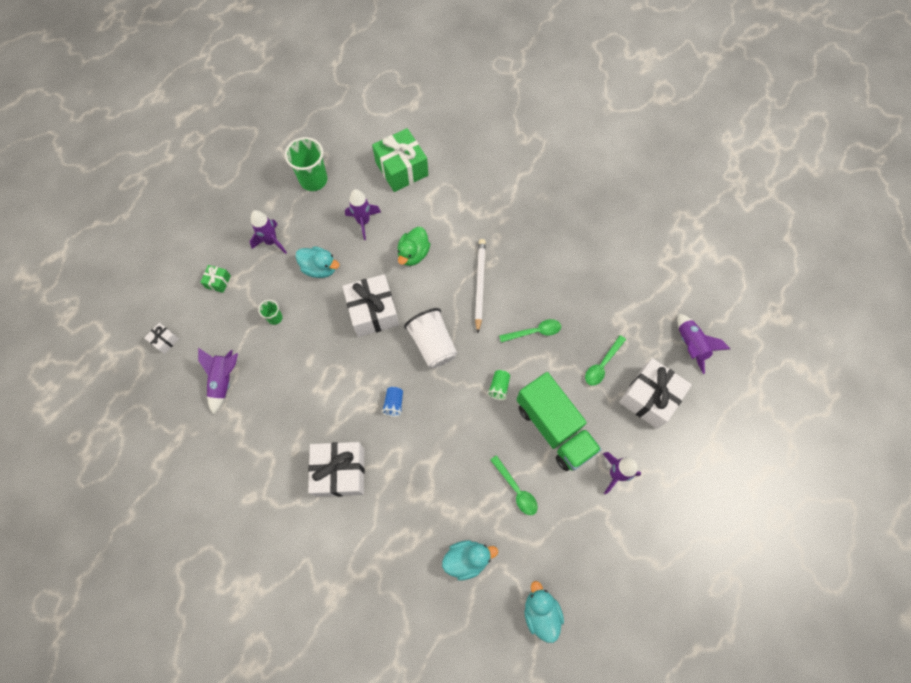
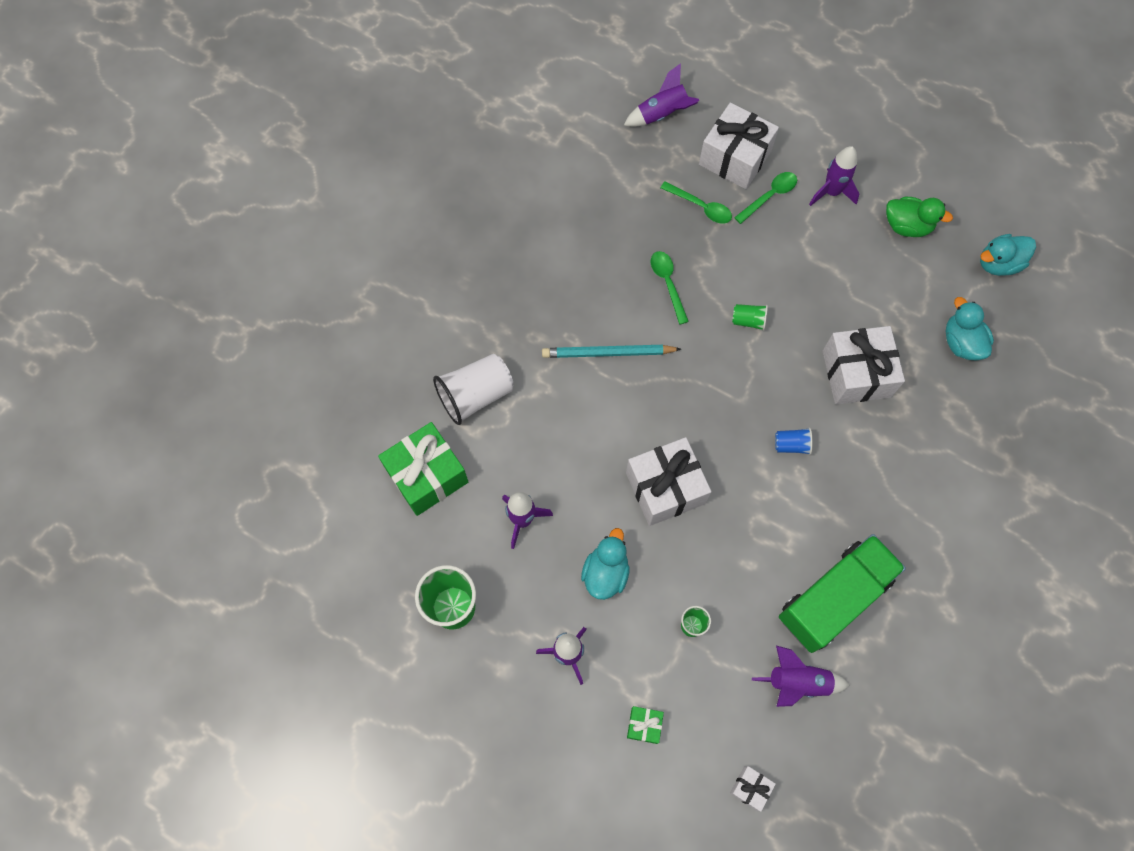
camera: 95 degrees left, 0 degrees up
(340, 472) = (892, 501): white gift -> white gift (856, 374)
(413, 254) = (569, 443): green duck -> green duck (907, 226)
(432, 344) = (702, 405): white cup -> white cup (475, 395)
(479, 284) = (608, 353): white pencil -> turquoise pencil
(516, 490) = (871, 295): green spoon -> green spoon (769, 196)
(554, 428) = (789, 257): green truck -> green truck (834, 598)

